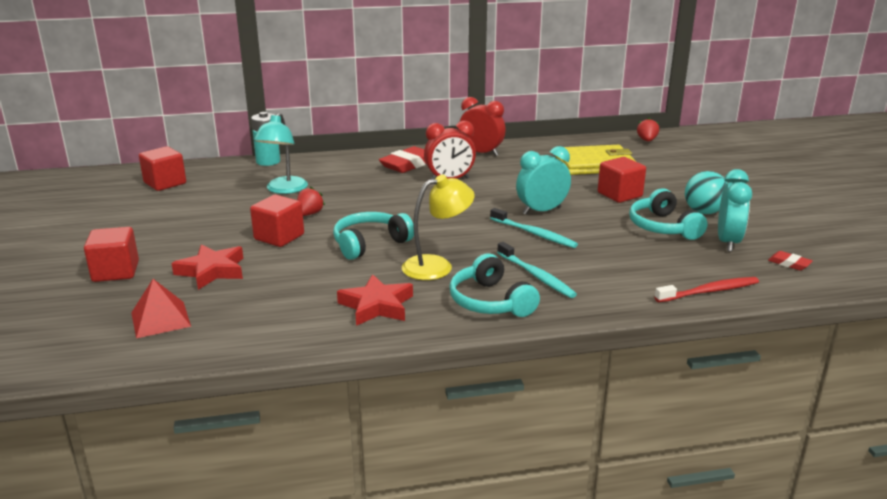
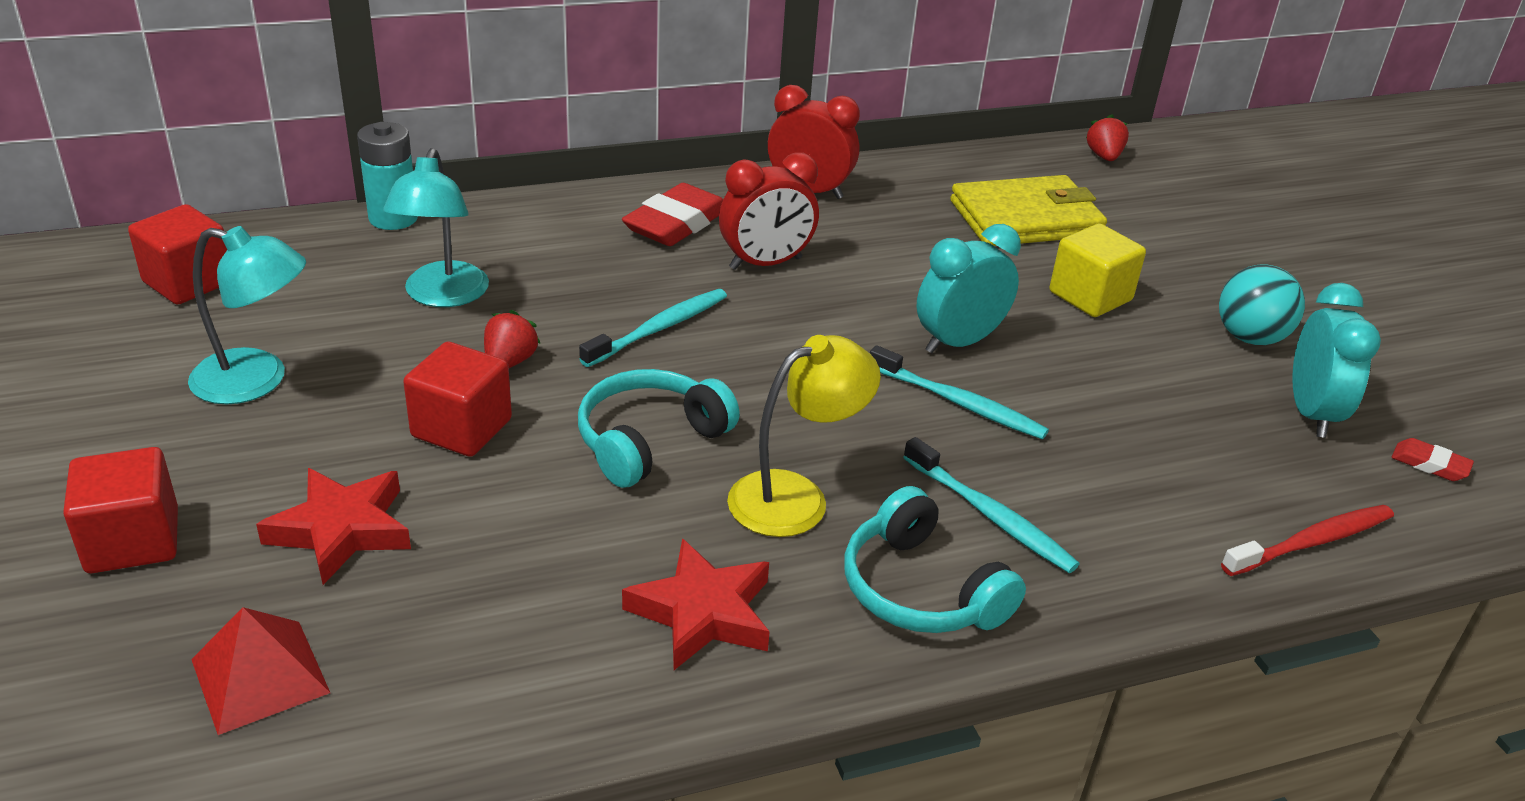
camera: 10 degrees left, 10 degrees up
(187, 218) = (257, 381): none -> turquoise lamp
(387, 203) = (659, 328): none -> turquoise toothbrush
(619, 194) = (1090, 296): red cube -> yellow cube
(663, 227) = (1188, 379): turquoise headphones -> none

